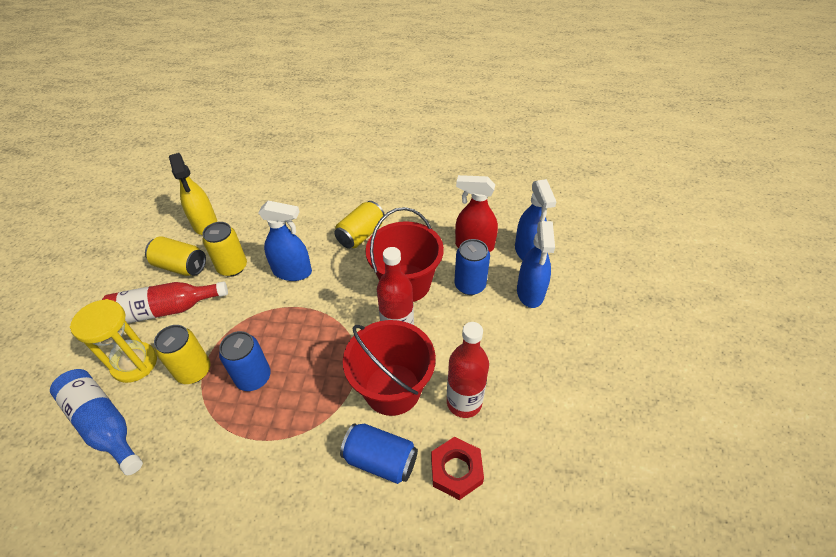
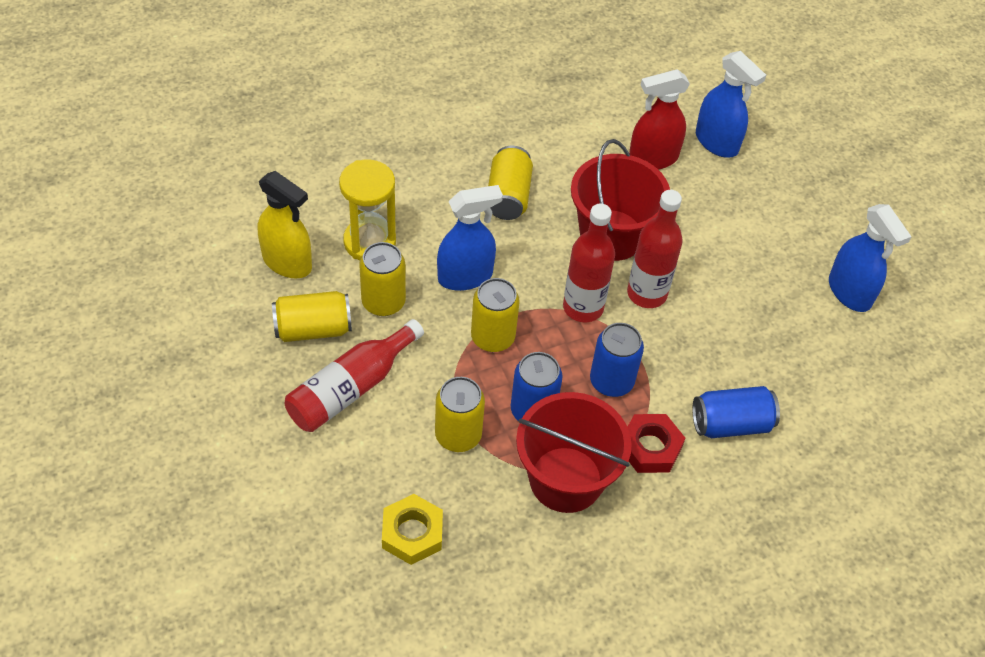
camera: 35 degrees left, 5 degrees up
(104, 424) = (412, 533): blue bottle -> yellow nut
(135, 363) = (379, 460): yellow hourglass -> yellow hourglass (369, 242)
(273, 316) = (493, 337): none -> yellow can
(392, 389) = (689, 354): red bucket -> red bucket (566, 479)
(456, 470) = (805, 399): red nut -> red nut (650, 448)
(464, 402) = (768, 335): red bottle -> red bottle (583, 307)
(470, 285) = (683, 208): blue can -> blue can (611, 381)
(530, 292) = (752, 191): blue spray bottle -> blue spray bottle (849, 292)

